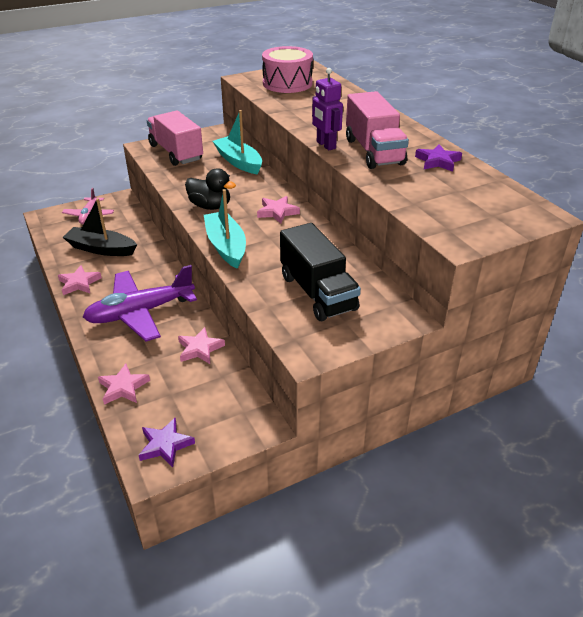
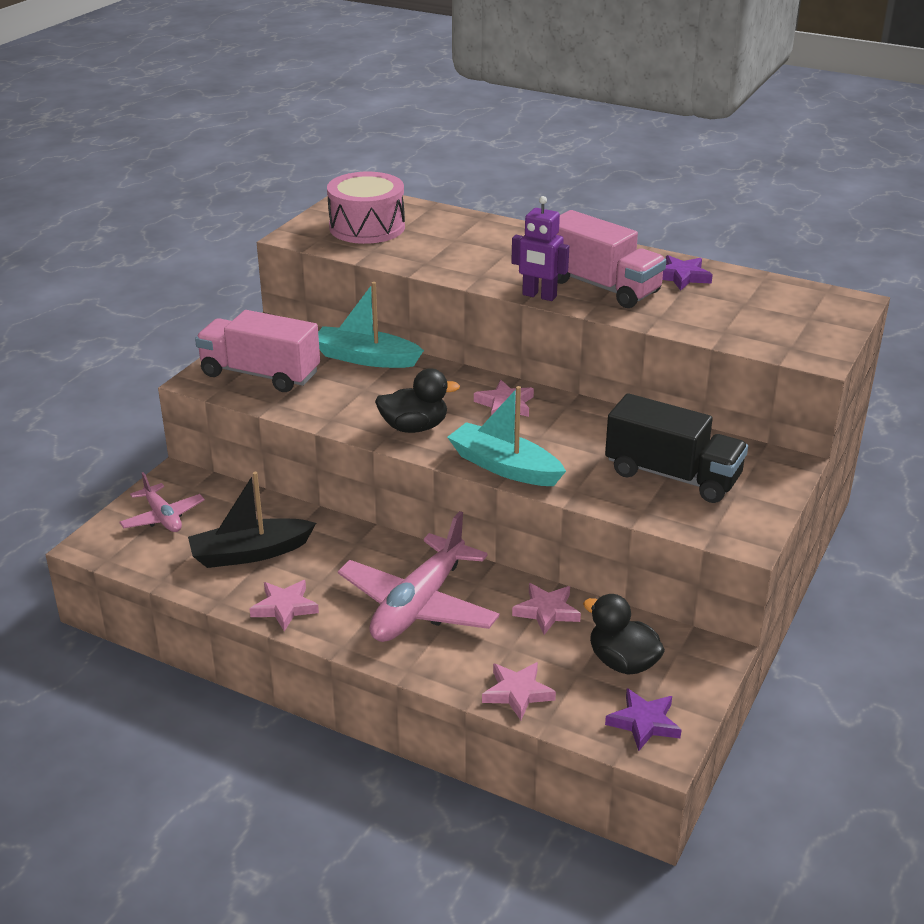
camera: 35 degrees left, 5 degrees down
(140, 312) = (419, 605): purple plane -> pink plane
(201, 401) = (622, 662): none -> black duck

